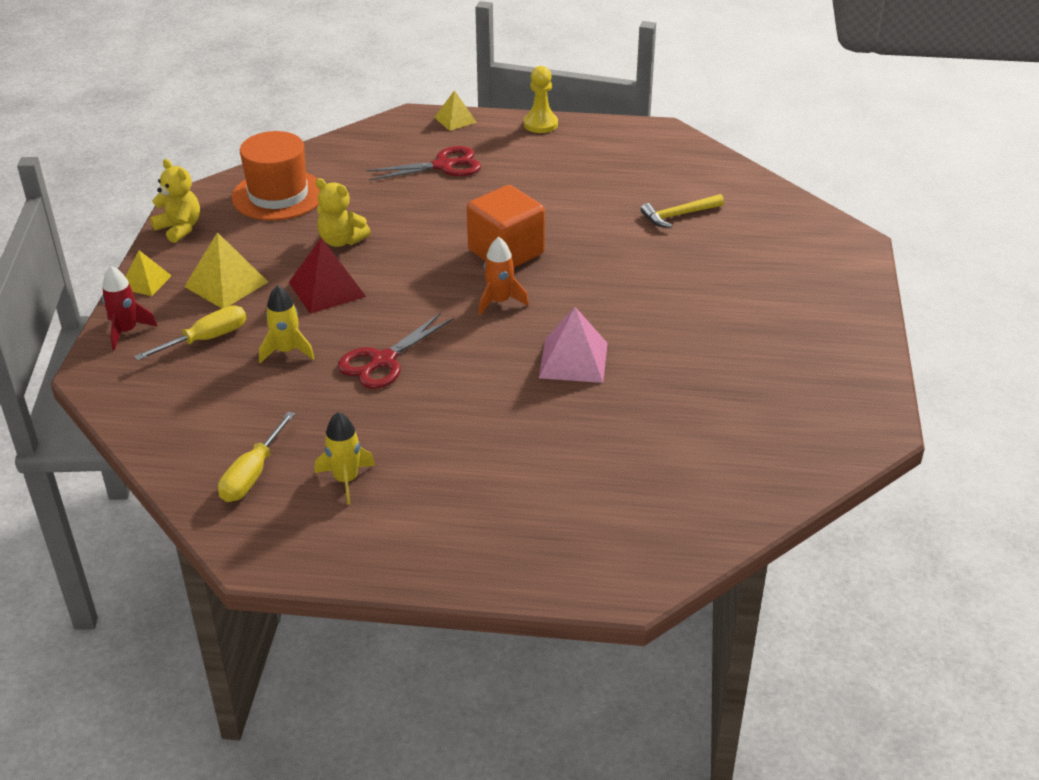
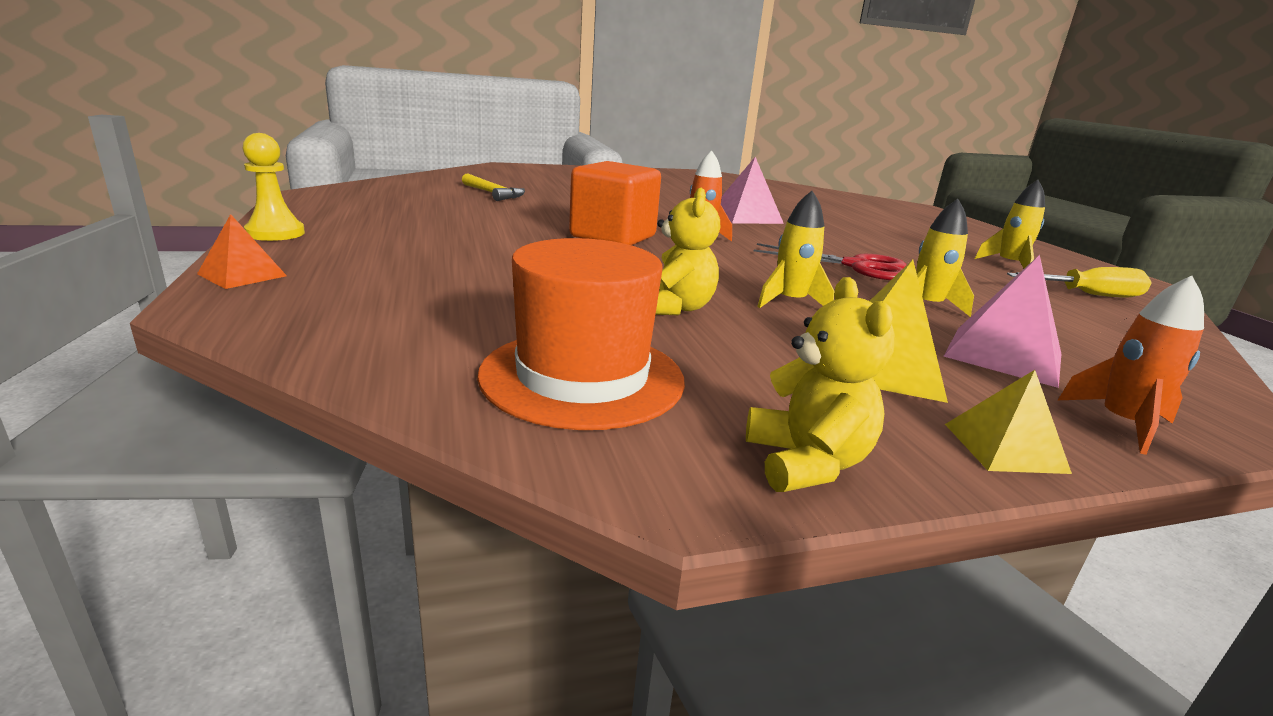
camera: 115 degrees left, 15 degrees down
(126, 331) = (1122, 424): red rocket -> orange rocket
(179, 228) = (806, 463): yellow teddy bear -> yellow teddy bear turned 150 degrees clockwise
(206, 339) = (1004, 355): yellow screwdriver -> pink pyramid
(327, 289) = (790, 302): red pyramid -> yellow rocket
(443, 166) = (416, 271): red scissors -> none
(455, 120) = (242, 275): yellow pyramid -> orange pyramid

